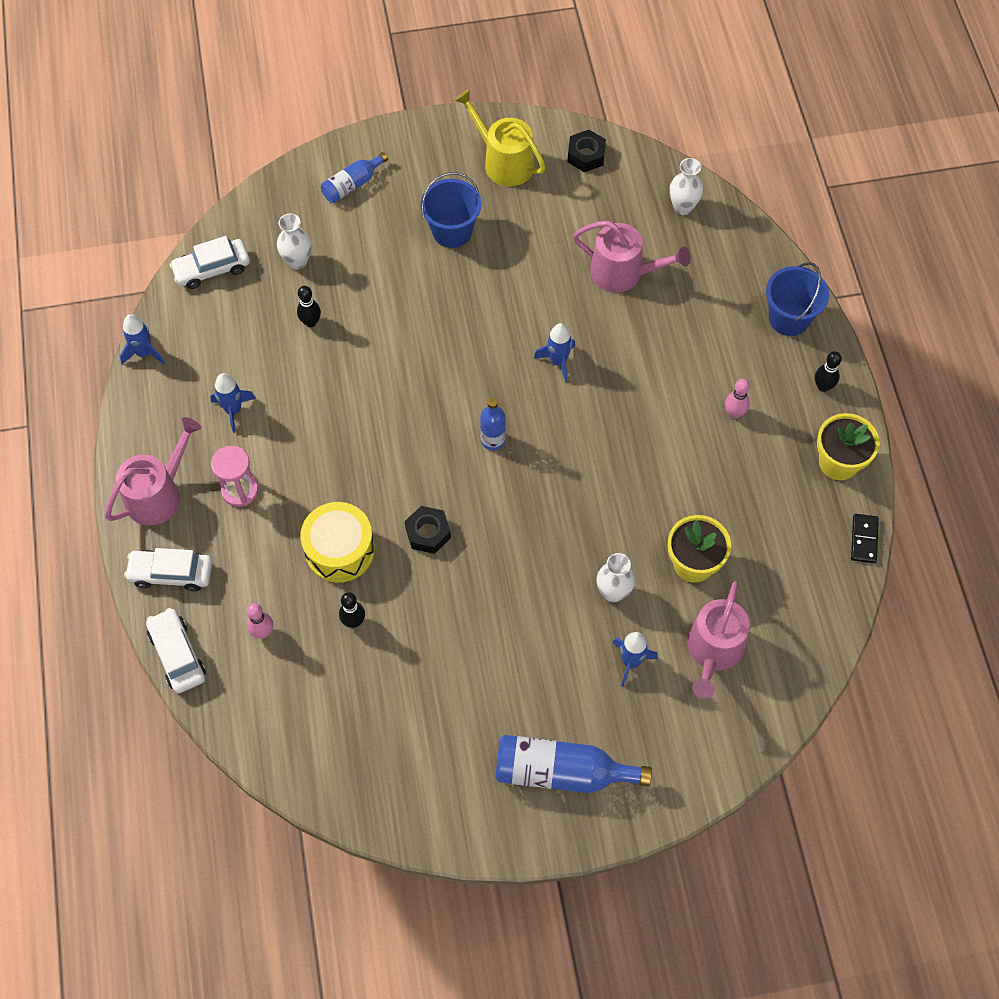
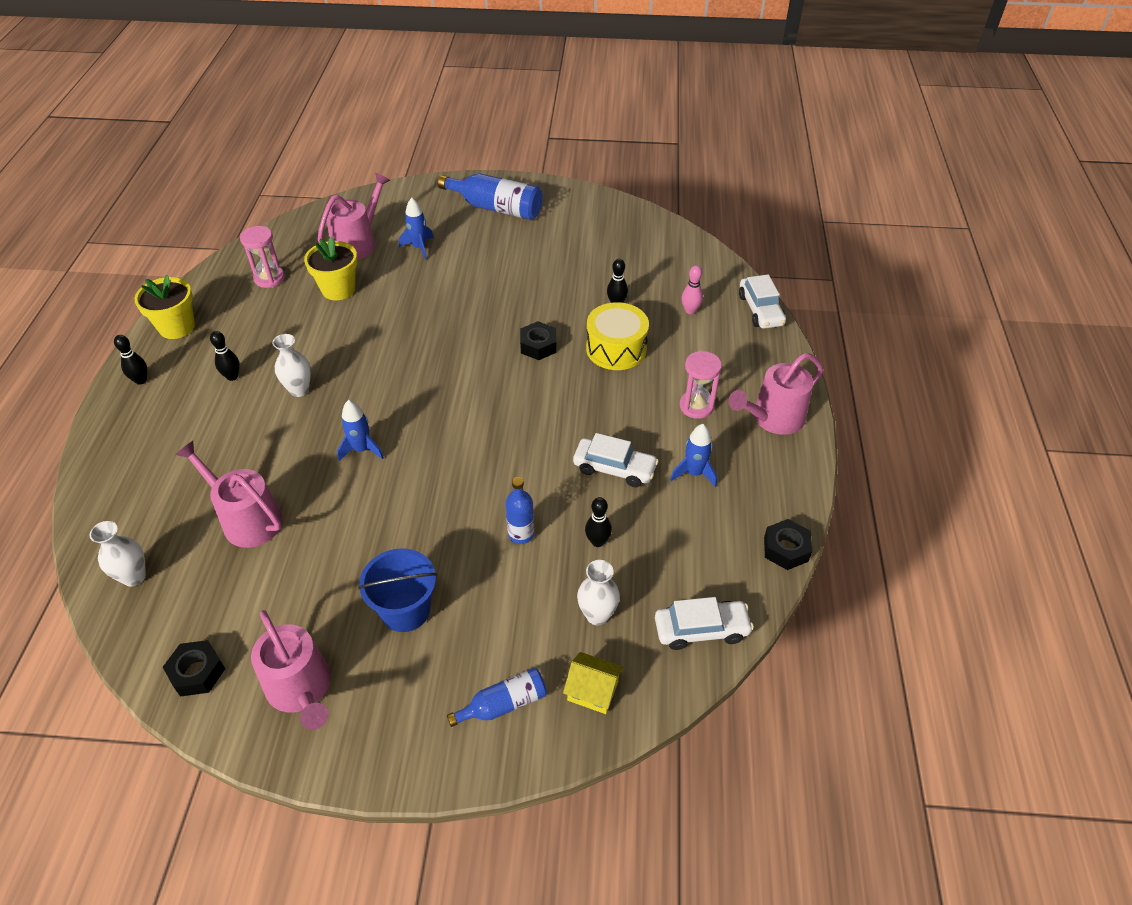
camera: 165 degrees left, 15 degrees down
(144, 353) = (786, 549): blue rocket -> black nut
(171, 573) = (763, 360): white car -> white car (614, 468)
(289, 207) = (593, 690): none -> yellow house
(493, 440) = (454, 399): blue bottle -> blue bottle (521, 534)
(504, 162) = (301, 689): yellow watering can -> pink watering can
(613, 592) = (409, 284): white vase -> white vase (299, 390)
(734, 413) = (232, 376): pink bowling pin -> black bowling pin
(785, 561) = (269, 278): none -> pink hourglass
(789, 318) = (121, 440): blue bucket -> none
(864, 539) = (201, 279): black domino -> none

